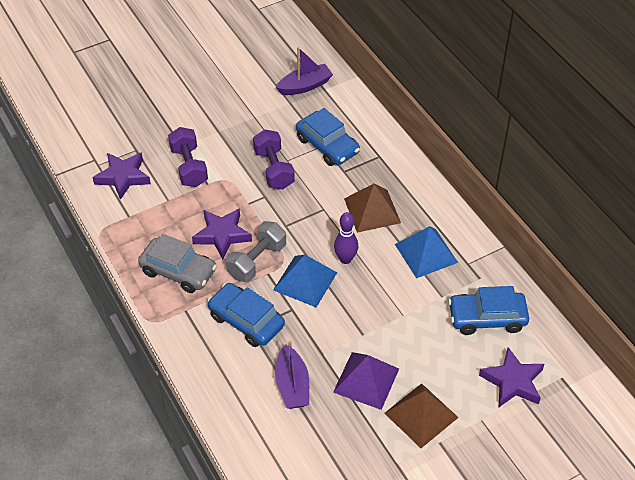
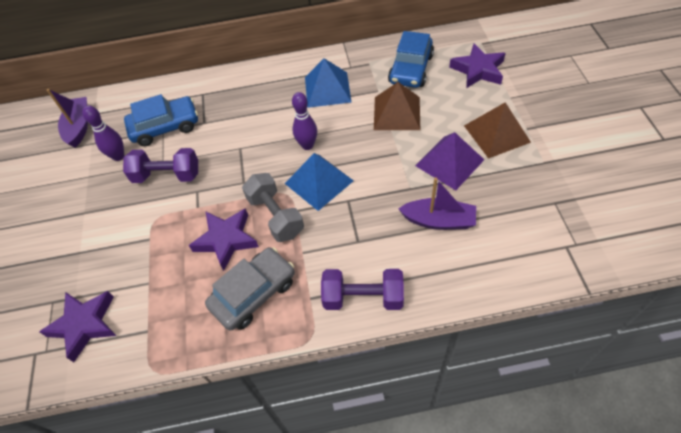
camera: 65 degrees left, 5 degrees up
(189, 167) = (114, 251): purple dumbbell -> purple dumbbell (363, 297)
(246, 321) = (347, 242): blue car -> none
(282, 127) = (118, 156): none -> purple bowling pin
(372, 210) = (262, 113): brown pyramid -> brown pyramid (397, 113)

